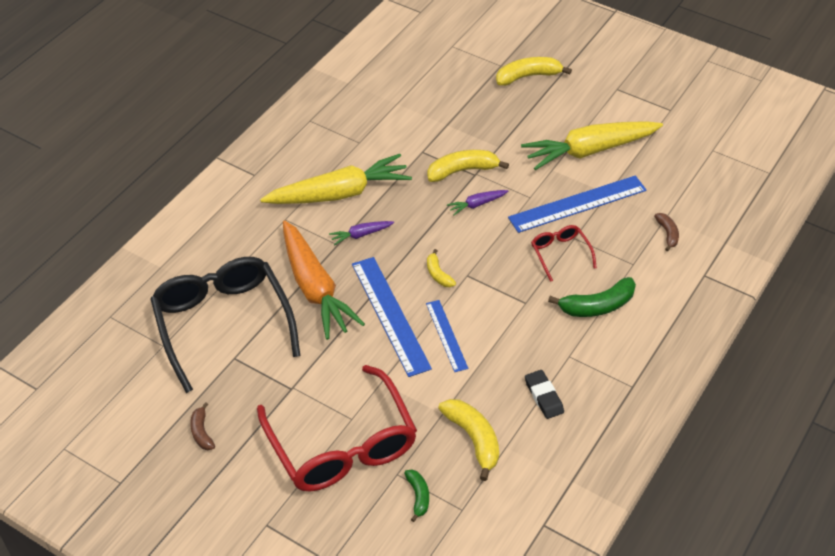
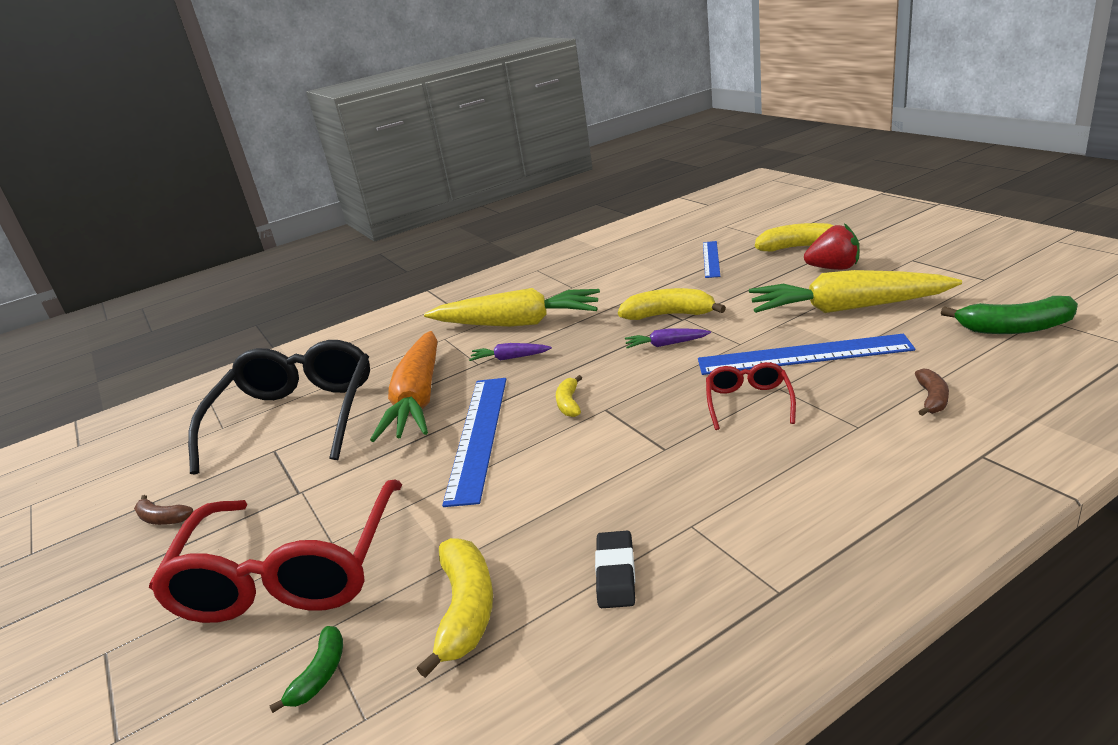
camera: 30 degrees right, 20 degrees down
(202, 432) = (162, 518): brown banana -> brown banana turned 75 degrees counterclockwise
(446, 335) = (530, 468): blue ruler -> blue ruler (711, 259)
(564, 103) = (833, 268): none -> red strawberry
(597, 306) = (773, 468): green banana -> green banana (1015, 328)

